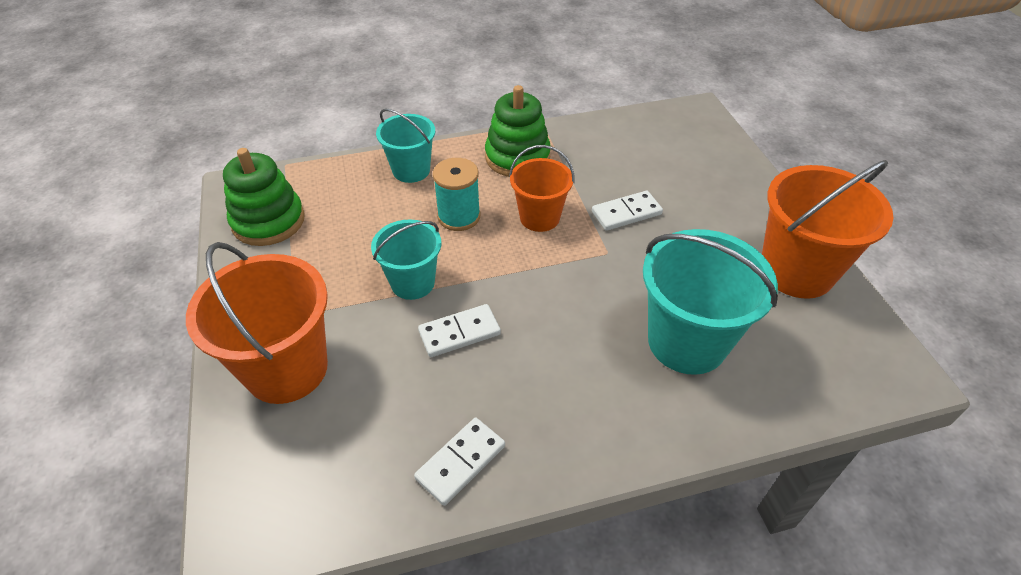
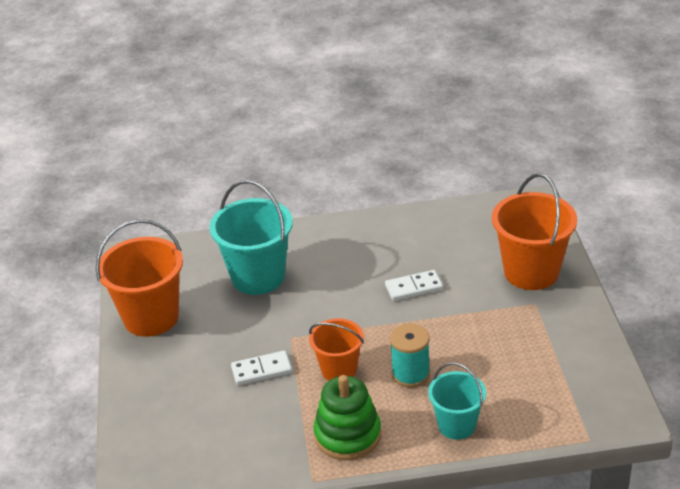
camera: 170 degrees left, 10 degrees down
(268, 221) = (583, 378): green stacking toy -> none
(412, 283) = (449, 321): turquoise bucket -> none
(460, 462) = (416, 226): white domino -> none

